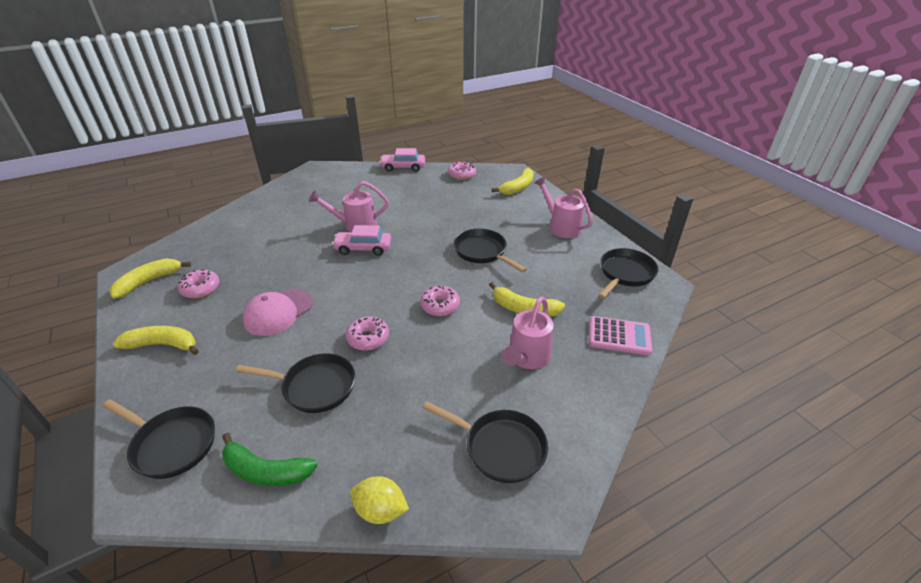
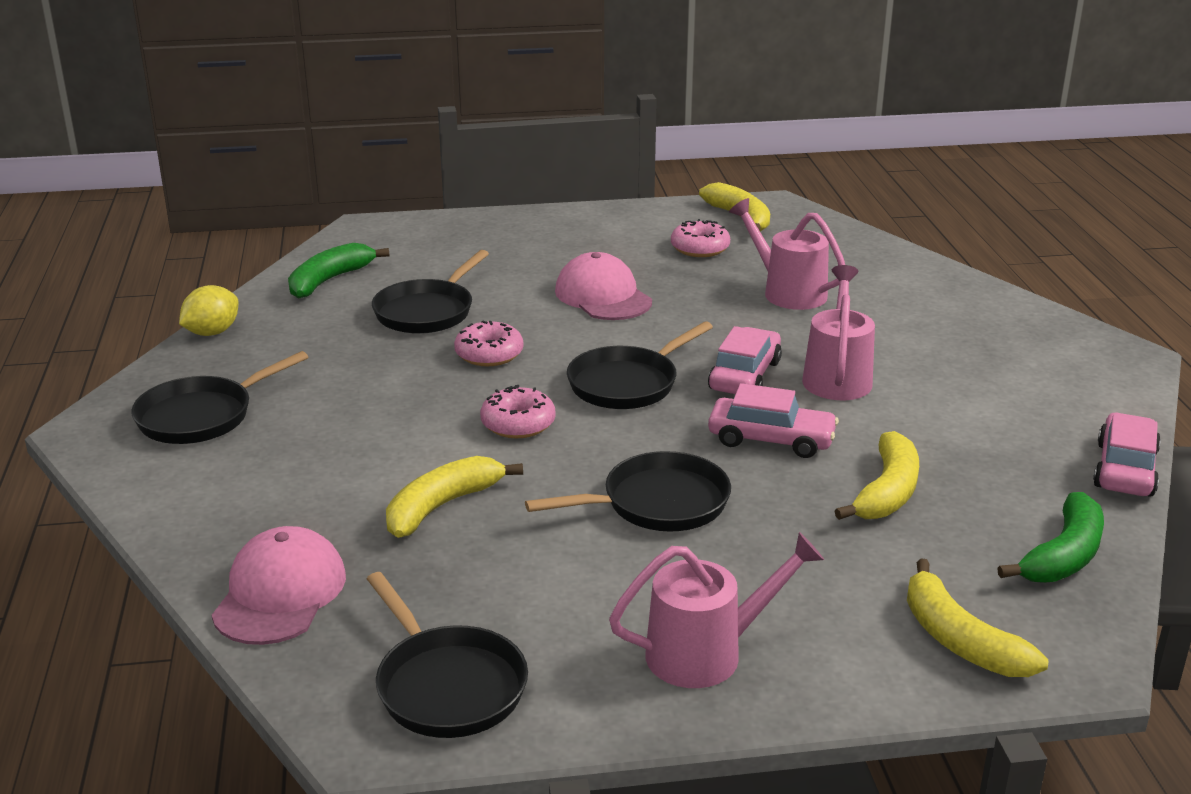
camera: 110 degrees right, 10 degrees down
(163, 345) = (588, 230): yellow banana -> yellow banana (886, 492)
(171, 444) = (416, 238): black pan -> black pan (627, 383)
(418, 234) = (771, 440): none -> pink car
(462, 175) = (1063, 555): pink donut -> green banana
(526, 358) = (325, 476): pink watering can -> pink watering can (787, 292)
(619, 336) = (280, 593): pink calculator -> pink cap

